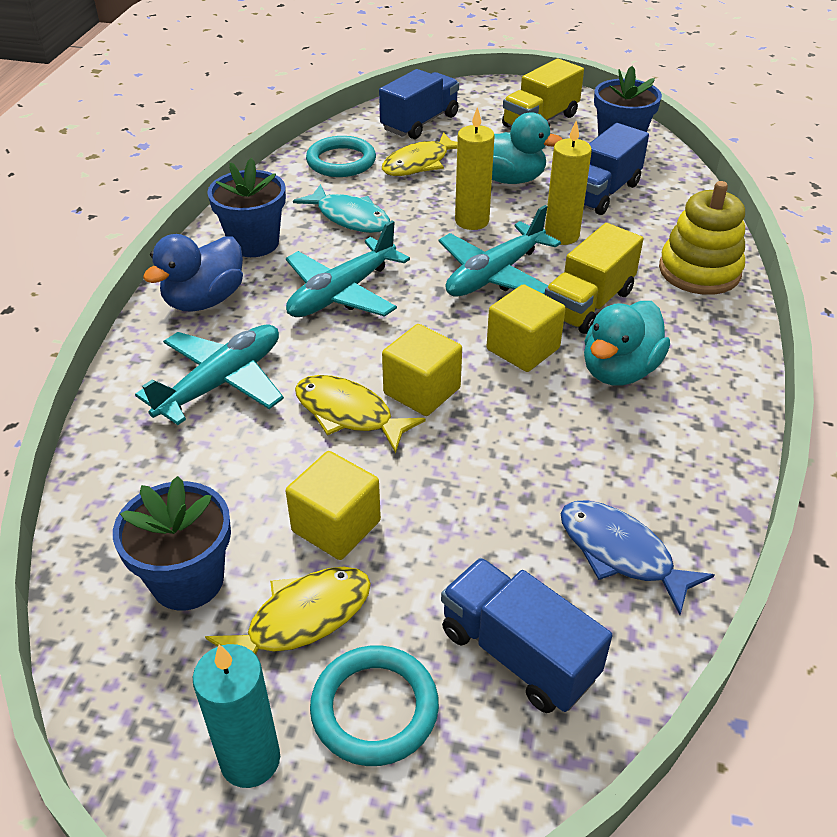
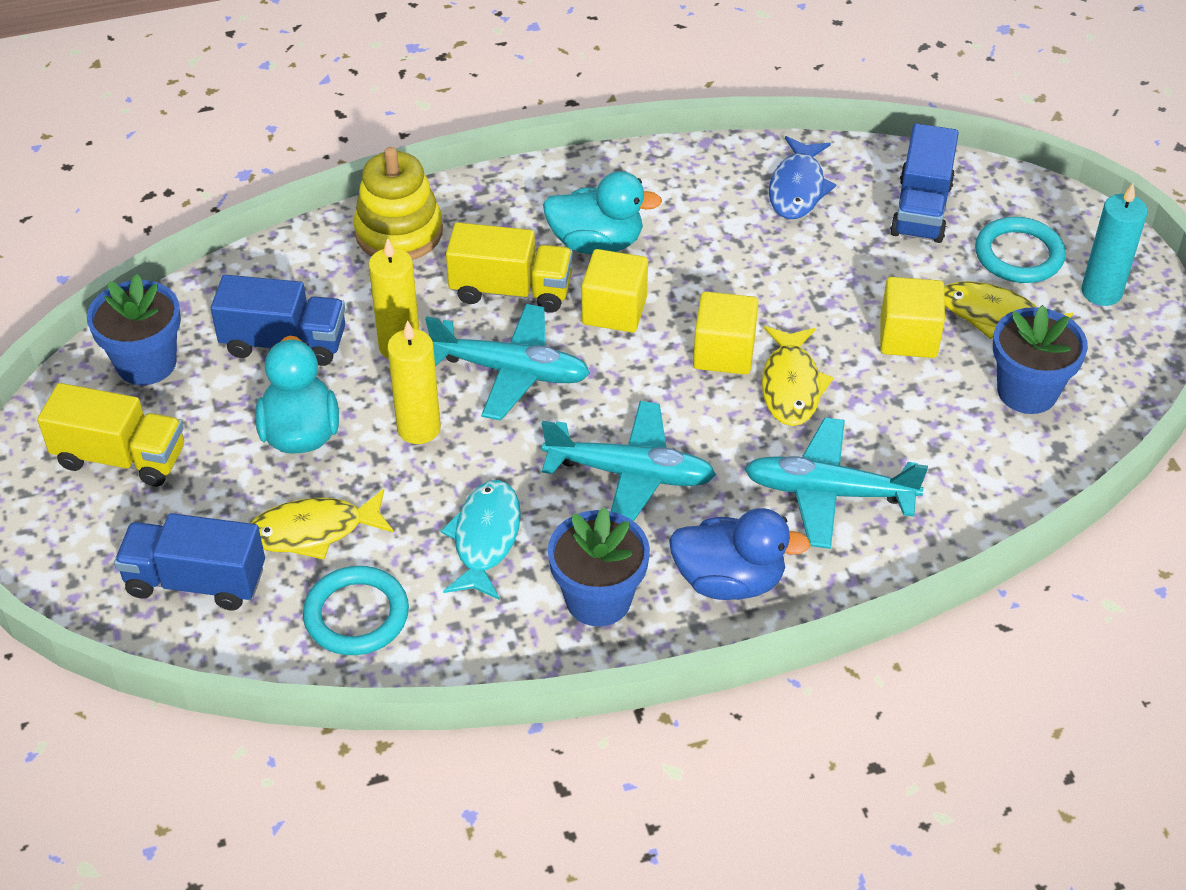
camera: 120 degrees left, 5 degrees up
(419, 163) = (313, 531): yellow fish -> yellow fish turned 150 degrees clockwise

